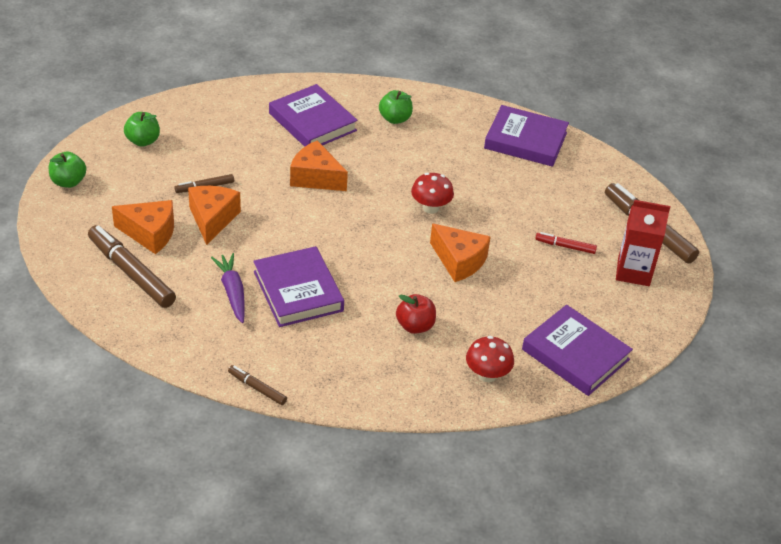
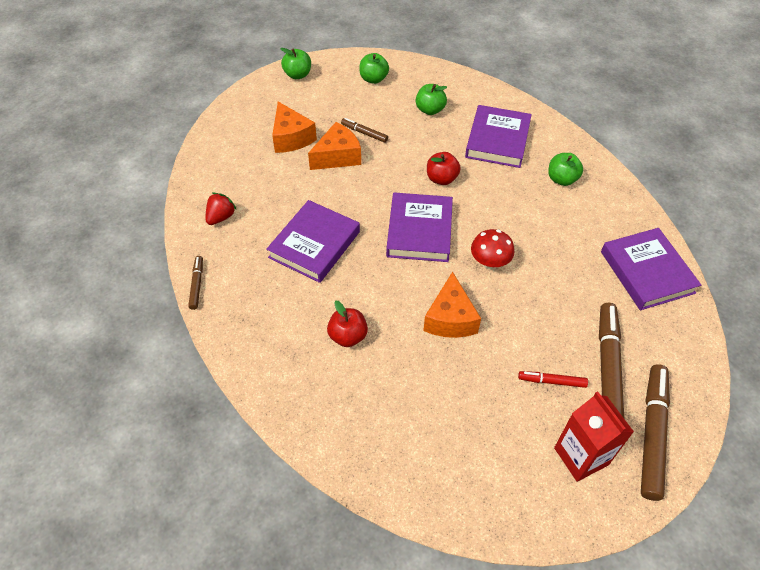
camera: 55 degrees right, 10 degrees up
(131, 273) = (246, 153): brown marker -> brown marker (607, 367)
(193, 331) = (221, 217): none -> red strawberry
(228, 134) = (430, 110): none -> green apple
(232, 292) = (278, 212): purple carrot -> none
(315, 177) = (441, 179): orange cheese -> red apple
(487, 375) = (340, 420): red mushroom -> none
(565, 246) = (552, 381): red marker -> red marker turned 60 degrees counterclockwise
(575, 354) = (426, 473): purple book -> purple book (419, 231)

